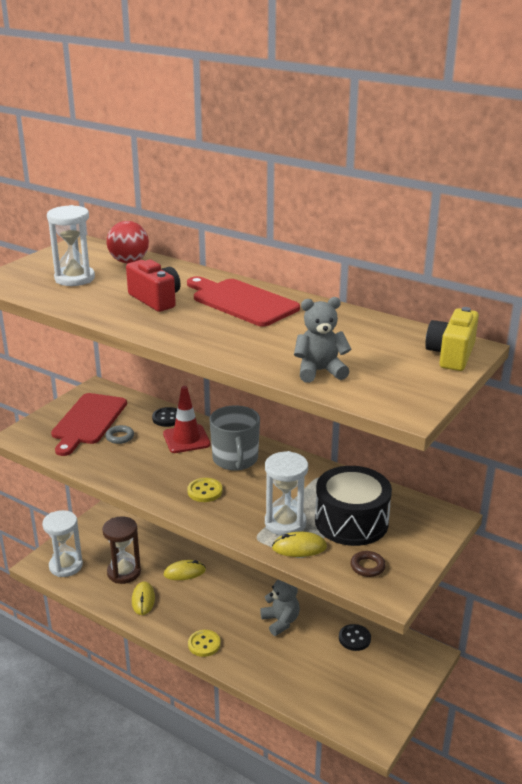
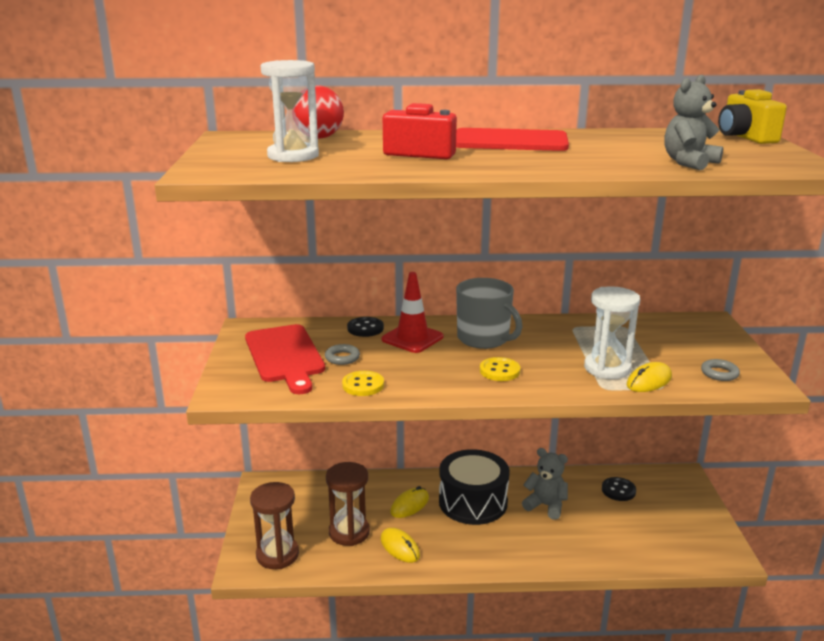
camera: 35 degrees left, 5 degrees down
(66, 566) = (277, 555): white hourglass -> brown hourglass
(204, 644) = (506, 557): yellow button -> yellow button (363, 385)
(351, 521) = (653, 348): black drum -> black drum (473, 502)
(367, 566) = (719, 373): brown ring -> grey ring

